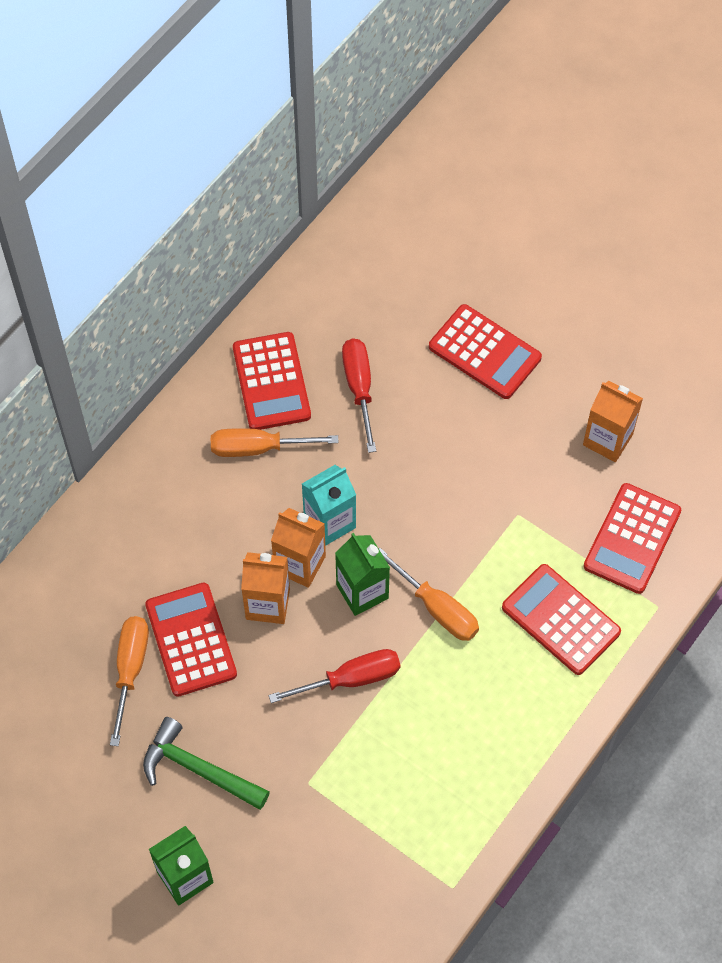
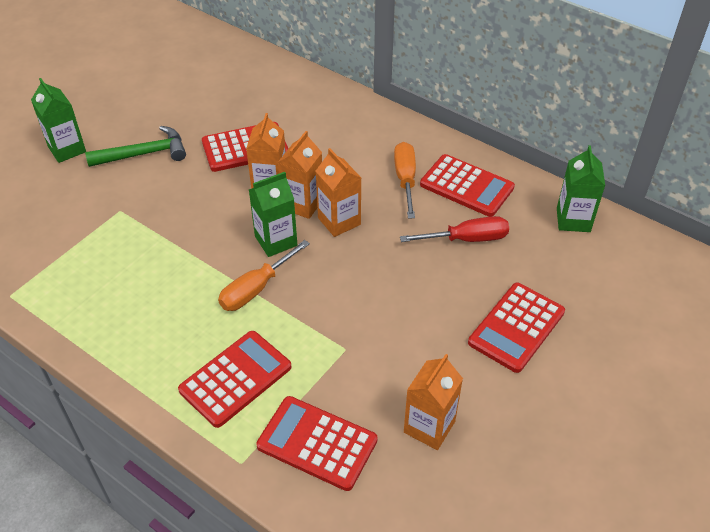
camera: 90 degrees right, 15 degrees down
(130, 670) = (225, 120): orange screwdriver -> none
(198, 769) = (144, 154): green hammer -> green hammer turned 45 degrees clockwise
(271, 382) = (466, 186): red calculator -> red calculator turned 135 degrees counterclockwise
(329, 279) = (573, 220): none -> green carton
(329, 522) = (339, 221): turquoise carton -> orange carton
(350, 679) = (200, 234): red screwdriver -> none

